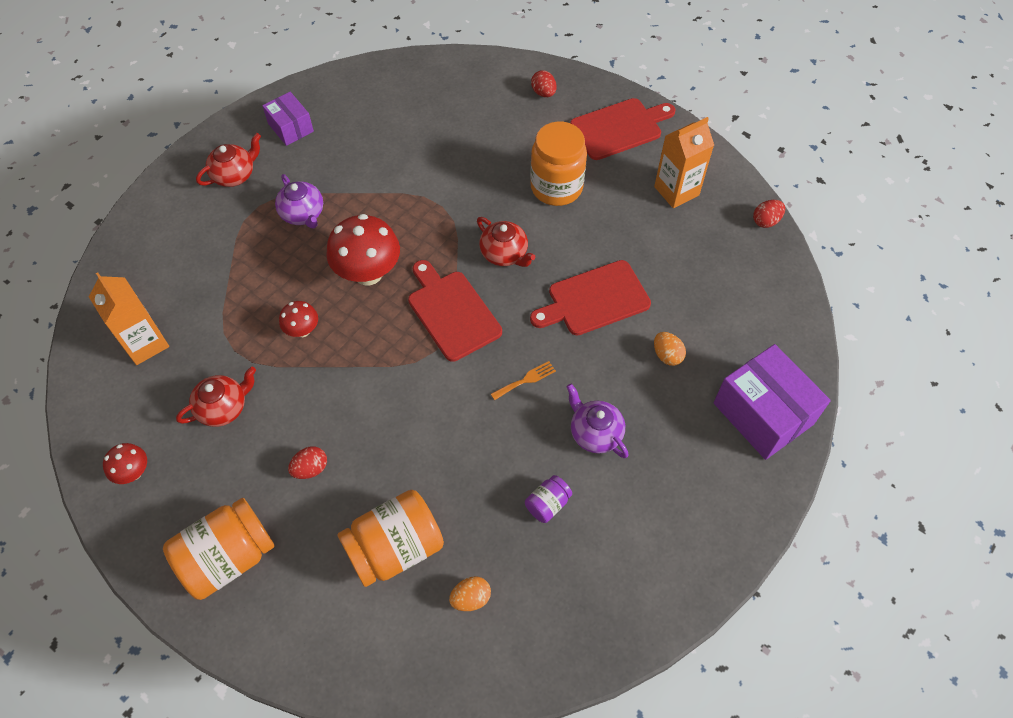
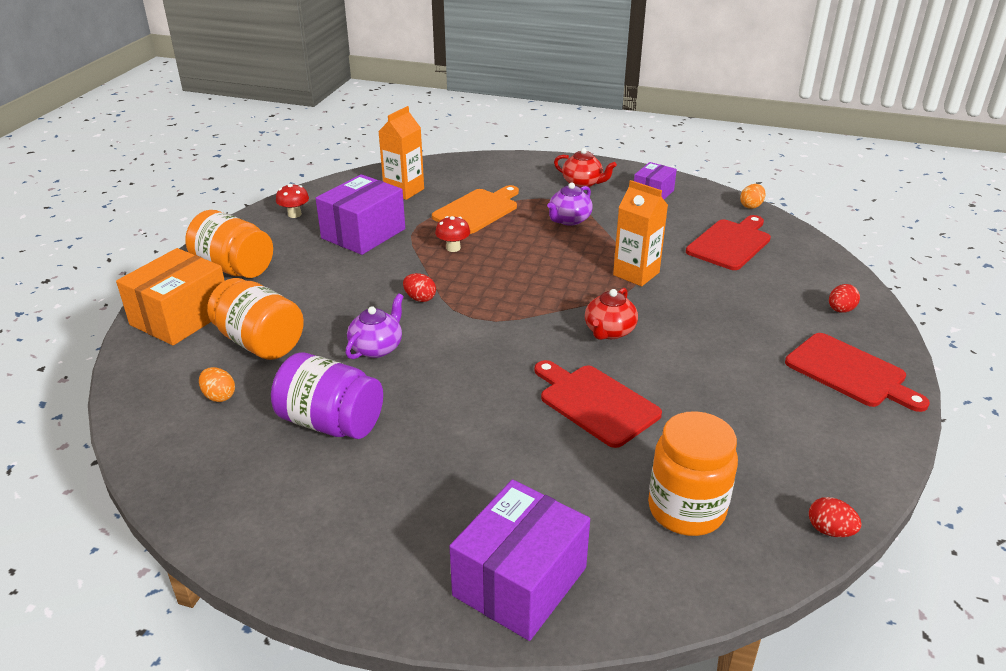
camera: 70 degrees right, 25 degrees down
(223, 407) = (363, 233): red teapot -> purple box
(236, 285) = (478, 210): none -> orange cutting board
(308, 627) = (180, 317): none -> orange box
(310, 469) = (323, 284): red egg -> red egg (420, 298)
(368, 273) = (531, 264): red mushroom -> none
(452, 312) = (519, 316): red cutting board -> red cutting board (730, 243)
(526, 380) = (467, 377): orange fork -> none
(547, 504) = (331, 423): purple jar -> purple jar, size x2.08
(556, 187) = (722, 346): orange jar -> orange jar (686, 510)
(595, 433) = (427, 438): purple teapot -> purple teapot (377, 348)
(667, 355) = (556, 475): orange egg -> orange egg (751, 206)
(676, 191) = (801, 436): orange carton -> orange carton (636, 274)

